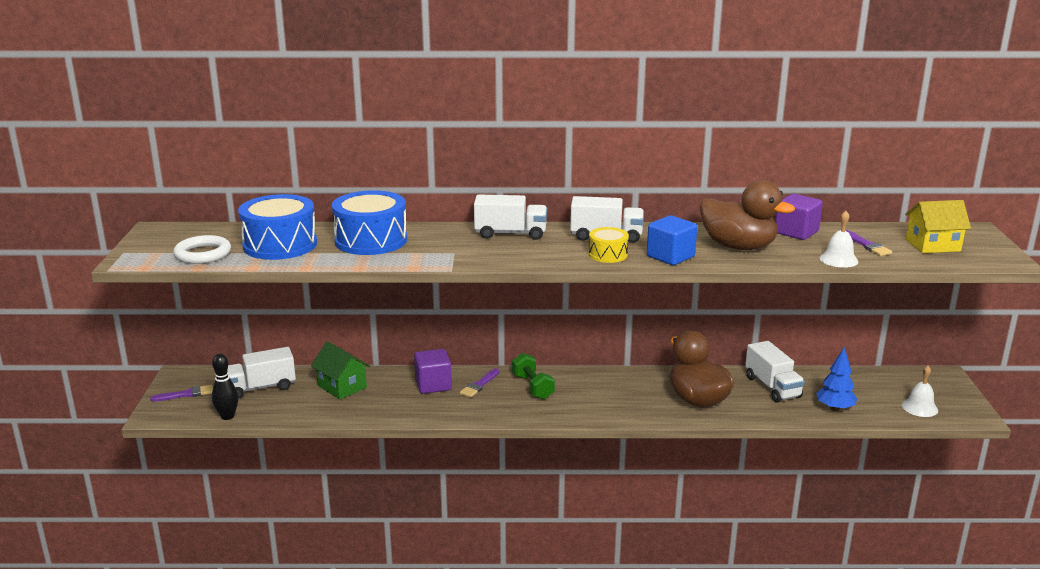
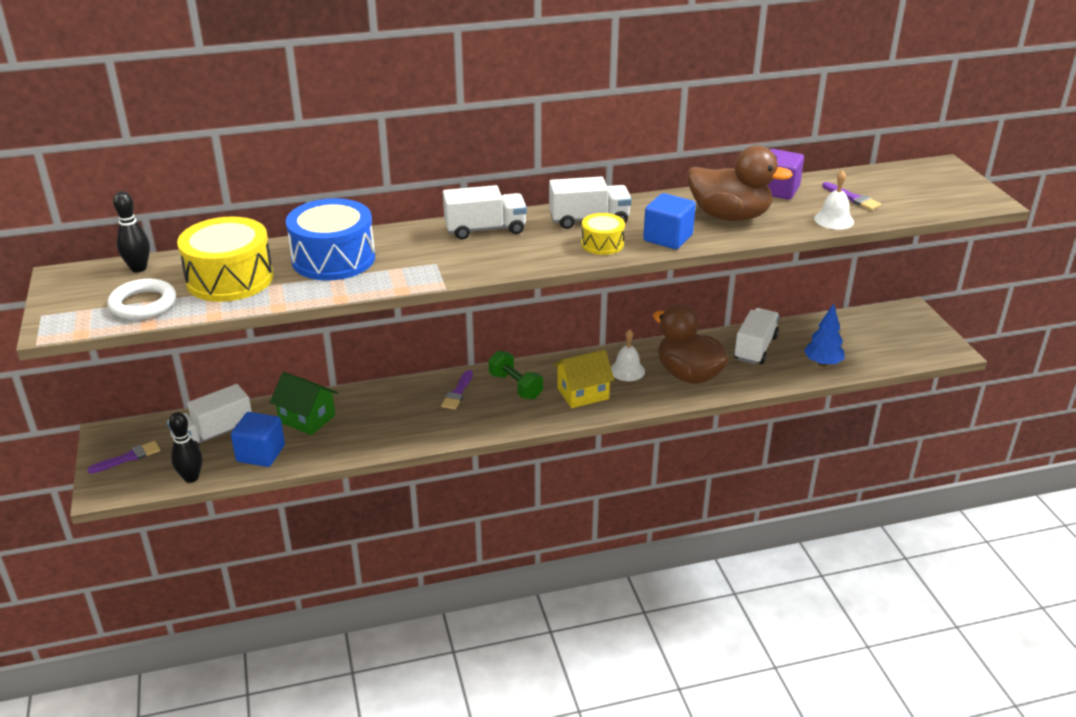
camera: 15 degrees left, 10 degrees up
(215, 230) = (138, 268): none -> black bowling pin
(280, 245) = (230, 279): blue drum -> yellow drum
(291, 407) = (261, 454): none -> blue cube
(433, 385) = (408, 400): purple cube -> none
(772, 387) = (755, 348): white truck -> white truck turned 120 degrees counterclockwise
(919, 407) = (899, 349): white bell -> white bell (627, 370)
(933, 245) = (913, 190): yellow house -> yellow house (583, 393)

